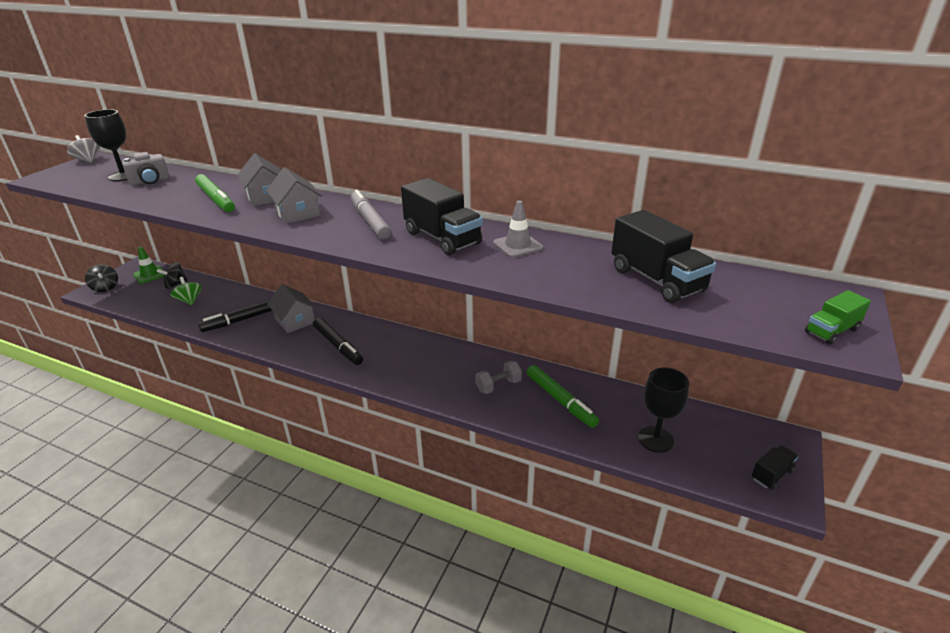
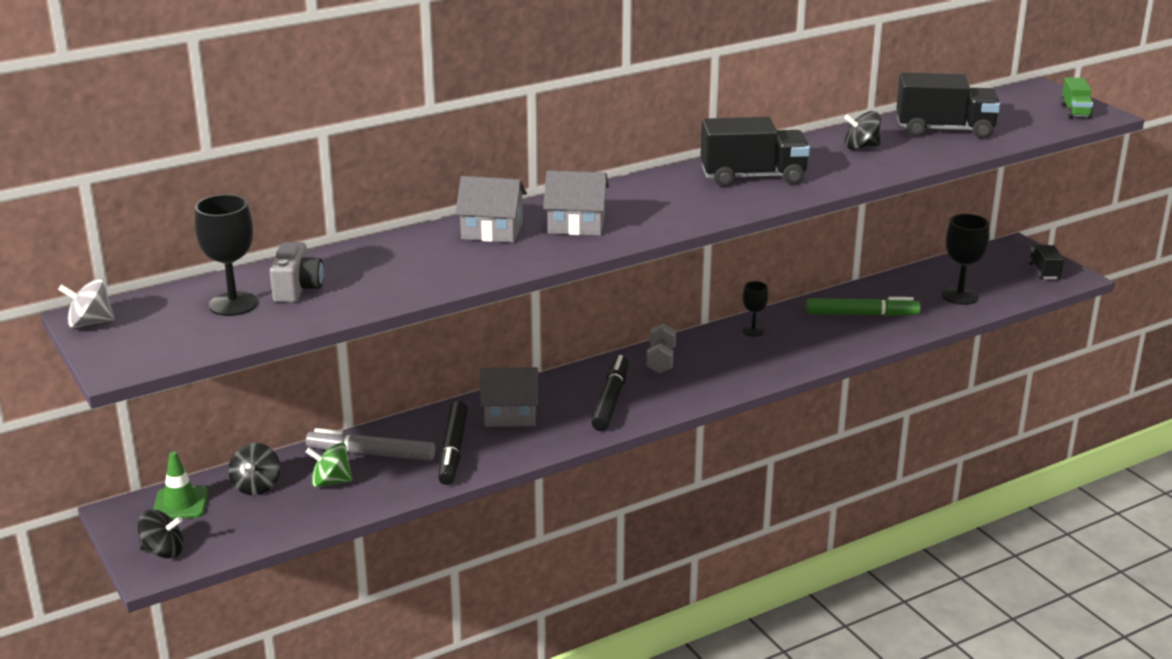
camera: 55 degrees left, 5 degrees down
(216, 199) = (451, 259): green marker -> none
(338, 346) = (611, 400): black marker -> black marker turned 75 degrees counterclockwise
(370, 221) = (659, 196): grey marker -> grey marker (371, 454)
(480, 363) = (753, 331): none -> black goblet
(498, 386) = (803, 335): grey dumbbell -> grey dumbbell (661, 361)
(518, 245) = (814, 154): grey traffic cone -> none
(559, 258) = (861, 147): none -> black spinning top

